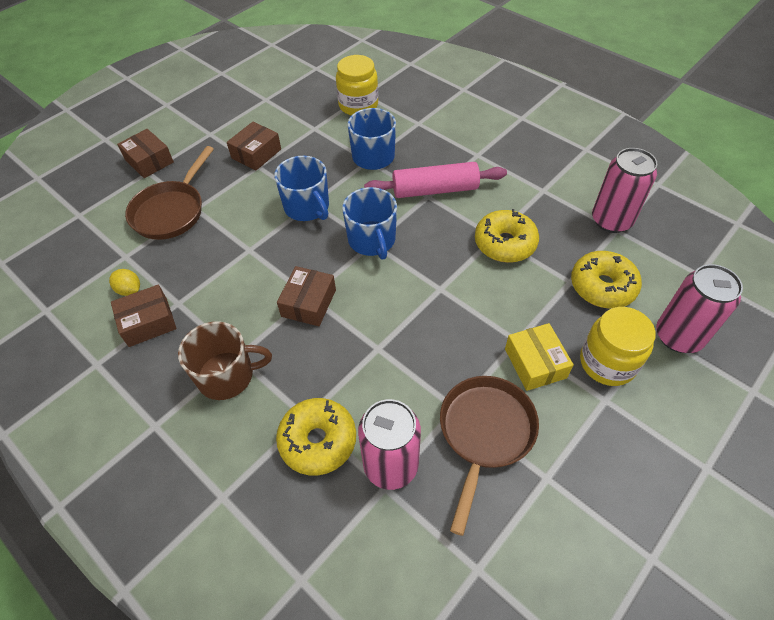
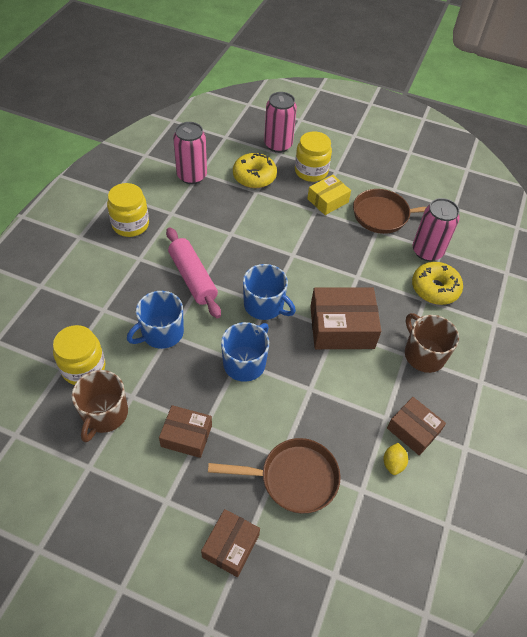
camera: 115 degrees left, 0 degrees up
(306, 111) = (104, 414): none -> brown mug
(308, 303) = (342, 327): brown box -> brown box, size x1.63
(372, 240) = (264, 305): blue mug -> blue mug turned 75 degrees clockwise
(505, 243) = (236, 227): yellow donut -> none
(531, 155) = (130, 224): none -> yellow jar

